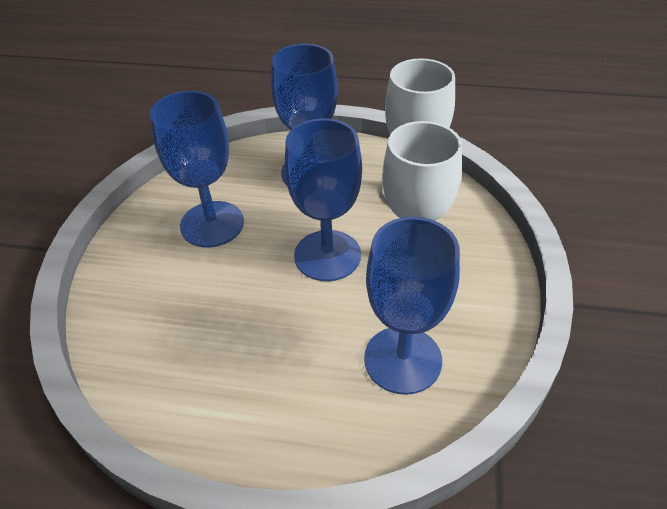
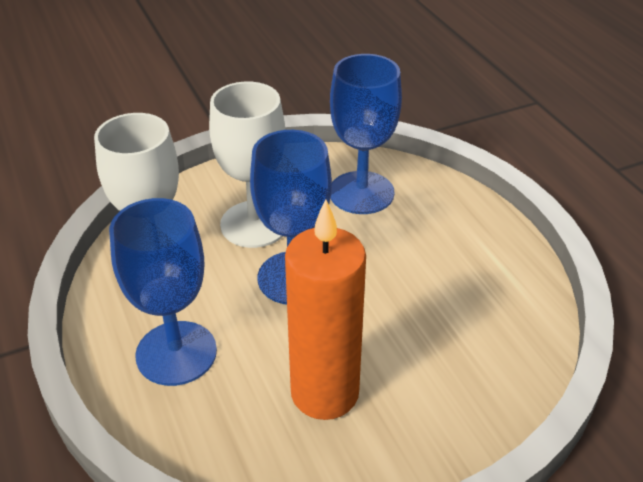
camera: 125 degrees left, 5 degrees down
(212, 224) = (324, 393): blue goblet -> orange candle

